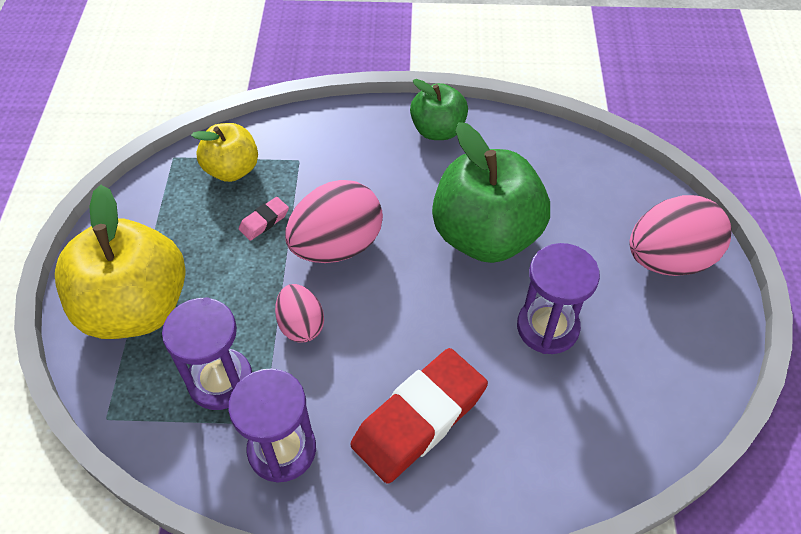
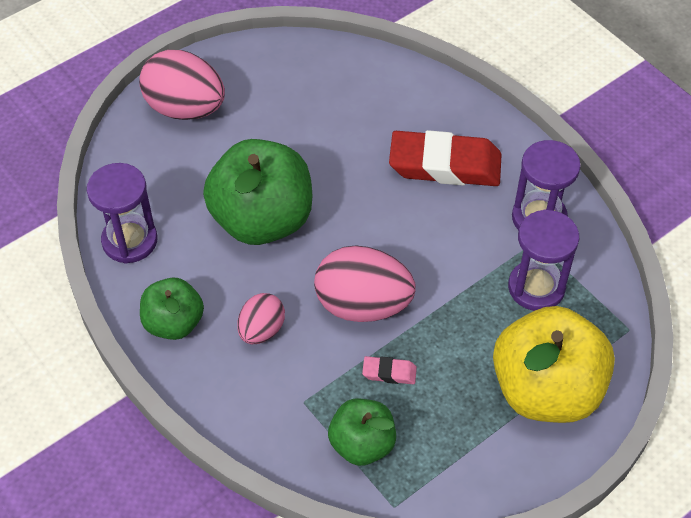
camera: 130 degrees left, 0 degrees up
(232, 169) = (362, 444): yellow apple -> green apple
(301, 325) = (449, 275): pink egg -> pink egg (261, 330)
(547, 327) = (309, 141): purple hourglass -> purple hourglass (129, 241)

